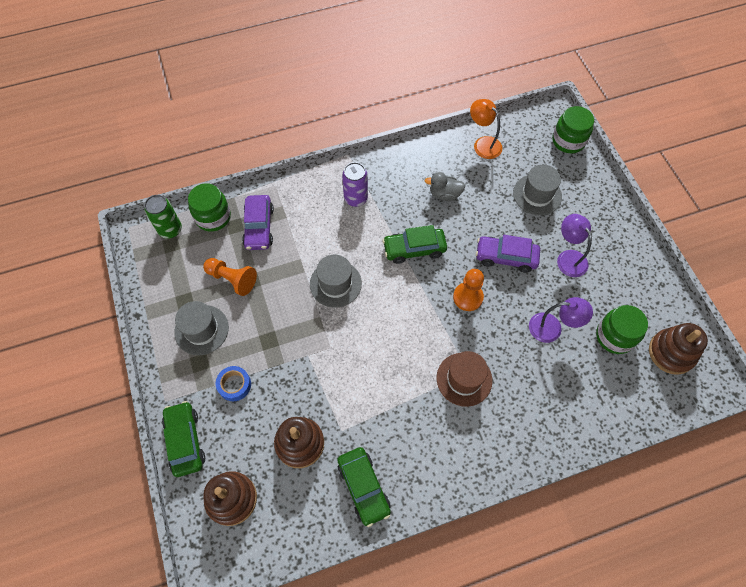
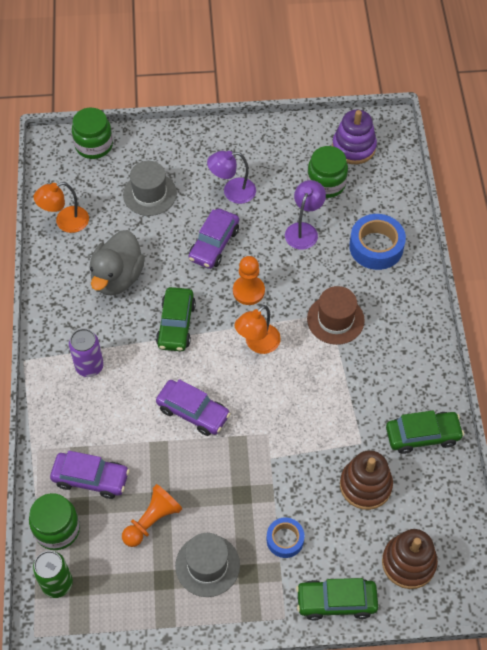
camera: 75 degrees left, 5 degrees down
(335, 284) = (193, 412): grey hat -> purple car
(416, 318) = (257, 344): none -> orange lamp
(444, 194) = (117, 277): grey duck -> grey duck, size x1.72
(560, 399) = (376, 247): none -> blue tape
(671, 352) = (353, 147): brown stacking toy -> purple stacking toy

